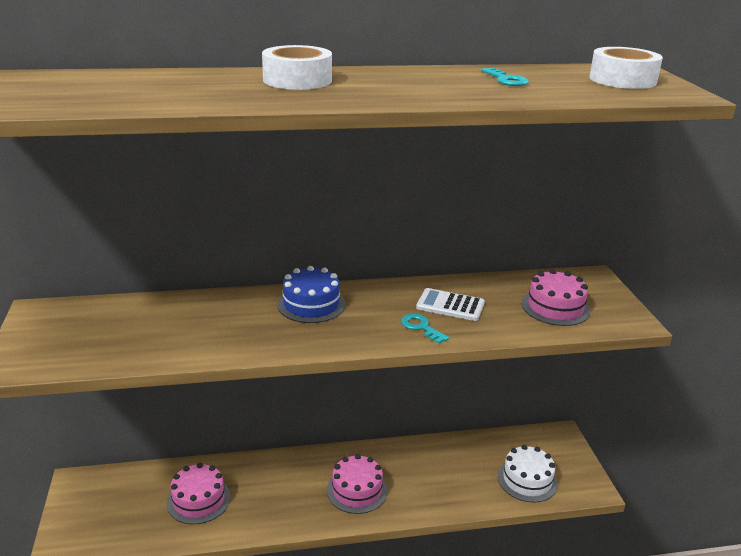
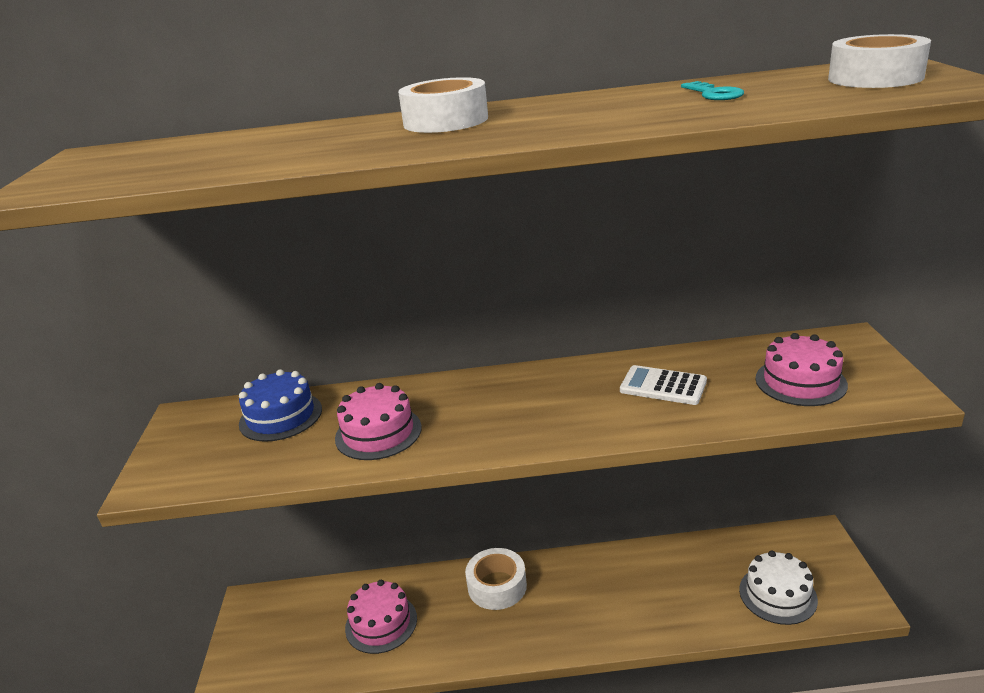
camera: 10 degrees right, 0 degrees up
(299, 471) = (497, 586): none -> white tape
(311, 304) = (491, 393): blue cake -> blue cake (281, 416)
(357, 490) = (565, 610): pink cake -> pink cake (378, 433)
(421, 327) = (625, 416): turquoise key -> none

